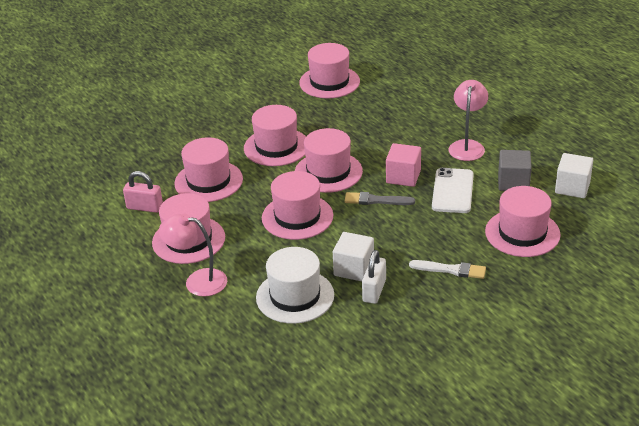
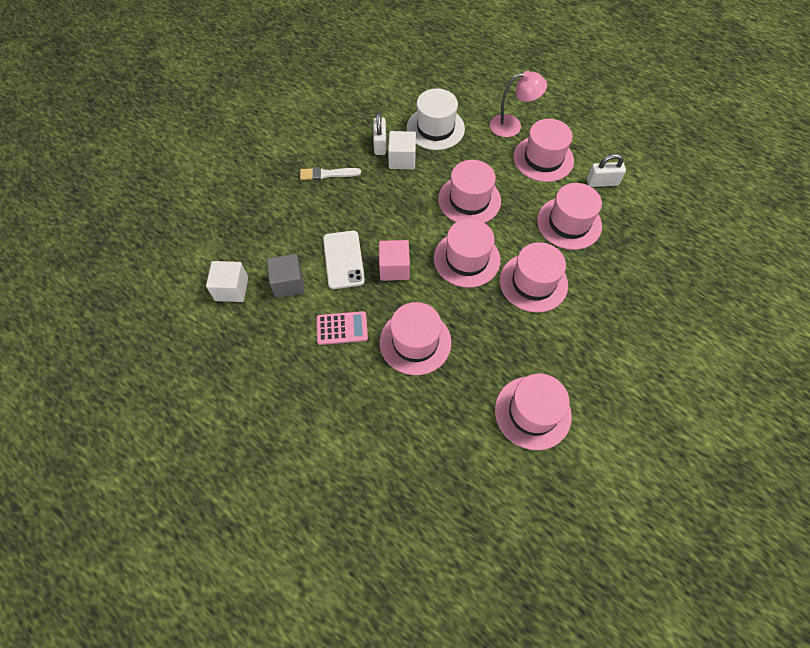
camera: 160 degrees right, 25 degrees up
(145, 207) = (602, 182): pink padlock -> white padlock
(376, 200) = (409, 233): grey brush -> none
(467, 146) = (342, 328): pink lamp -> pink calculator
(522, 233) = (274, 223): pink hat -> pink hat (415, 342)

